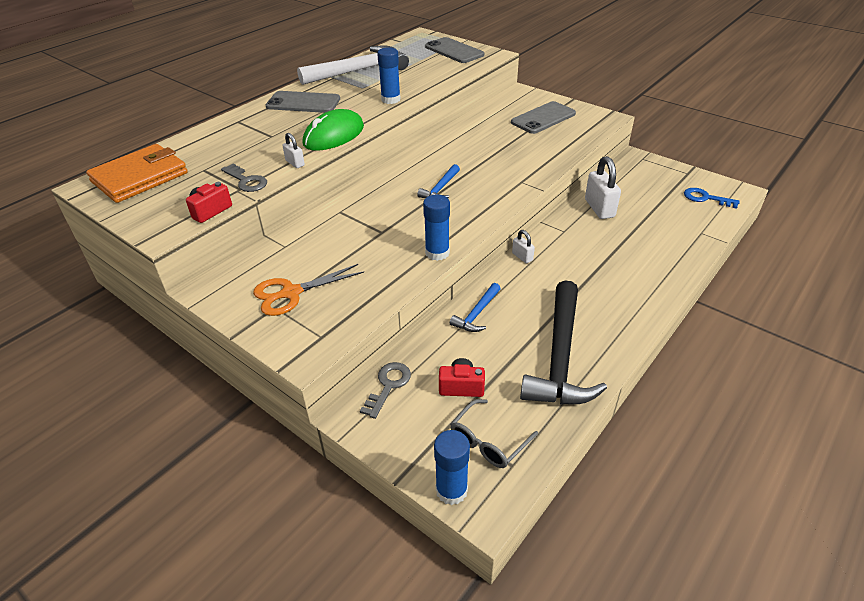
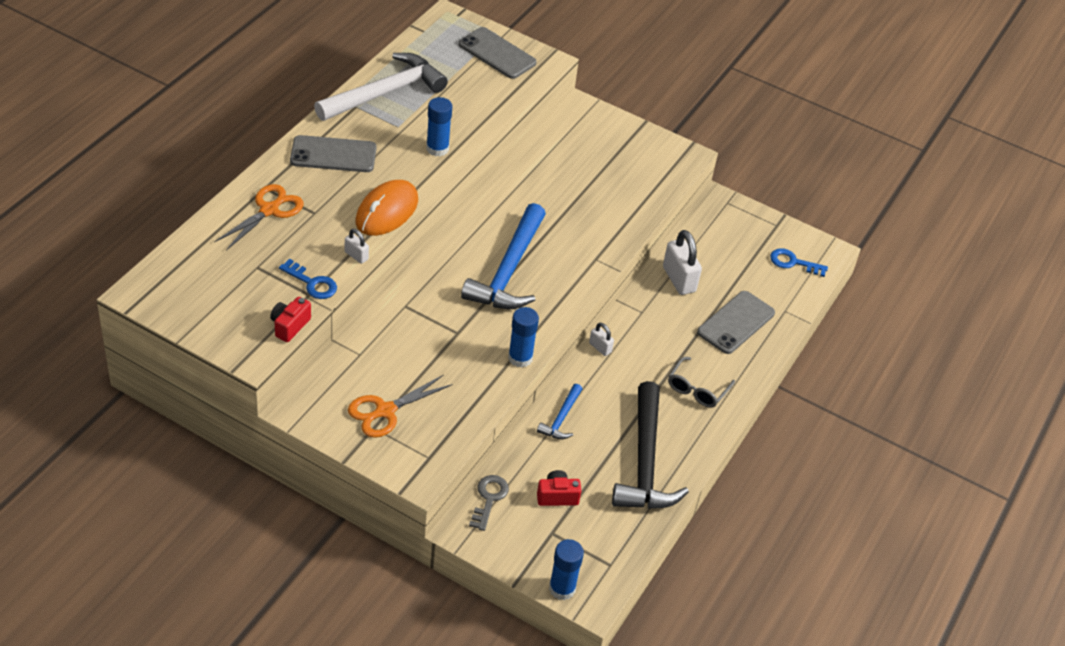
camera: 15 degrees left, 5 degrees up
(140, 177) = (190, 280): orange wallet -> none
(234, 134) = (269, 210): none -> orange scissors
(246, 181) = (312, 283): grey key -> blue key
(334, 135) = (387, 211): green mouse -> orange mouse
(440, 188) = (509, 271): blue hammer -> blue hammer, size x2.10
(488, 441) = (587, 546): grey glasses -> grey glasses (697, 389)
(543, 118) = (612, 156): grey phone -> grey phone (736, 322)

